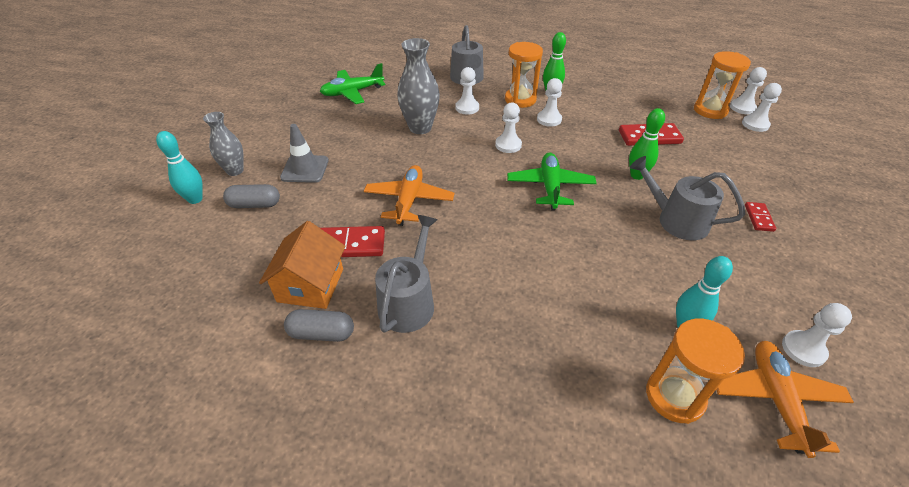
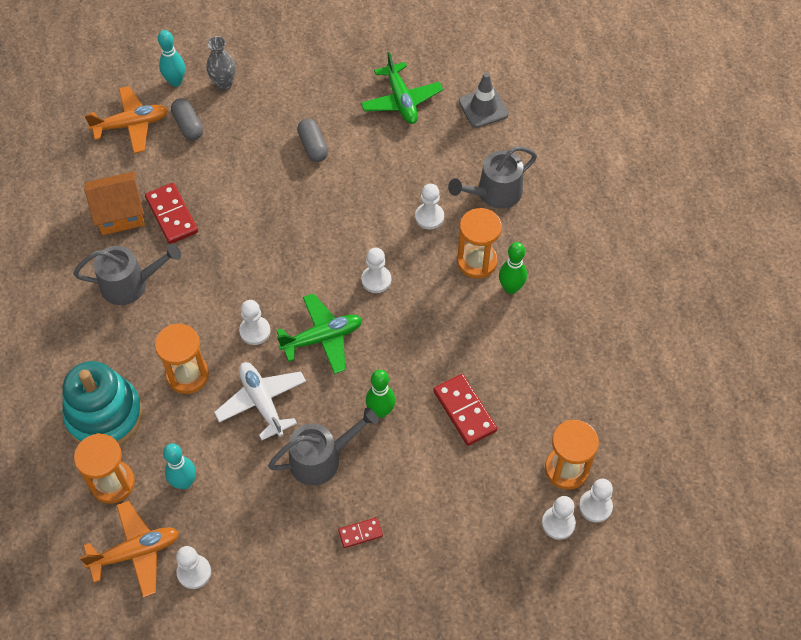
camera: 65 degrees right, 15 degrees up
(305, 169) = (252, 133): grey traffic cone -> grey traffic cone (483, 108)
(321, 333) = (80, 244): grey capsule -> grey capsule (313, 146)
(352, 92) = (401, 100): green plane -> green plane turned 150 degrees counterclockwise
(409, 200) = (246, 232): orange plane -> orange plane (131, 125)
(420, 128) = (366, 191): grey vase -> none
(549, 119) = (448, 302): white pawn -> white pawn (255, 331)
(550, 286) = (187, 375): none -> orange hourglass
(575, 377) = (104, 415): none -> turquoise stacking toy
(603, 241) = (262, 402): none -> white plane
(676, 220) = (321, 459): grey watering can -> grey watering can turned 60 degrees clockwise

